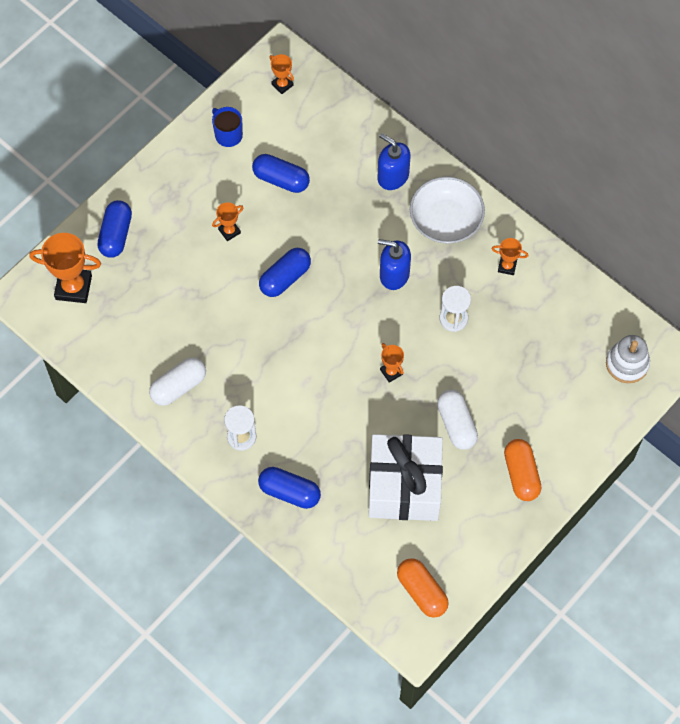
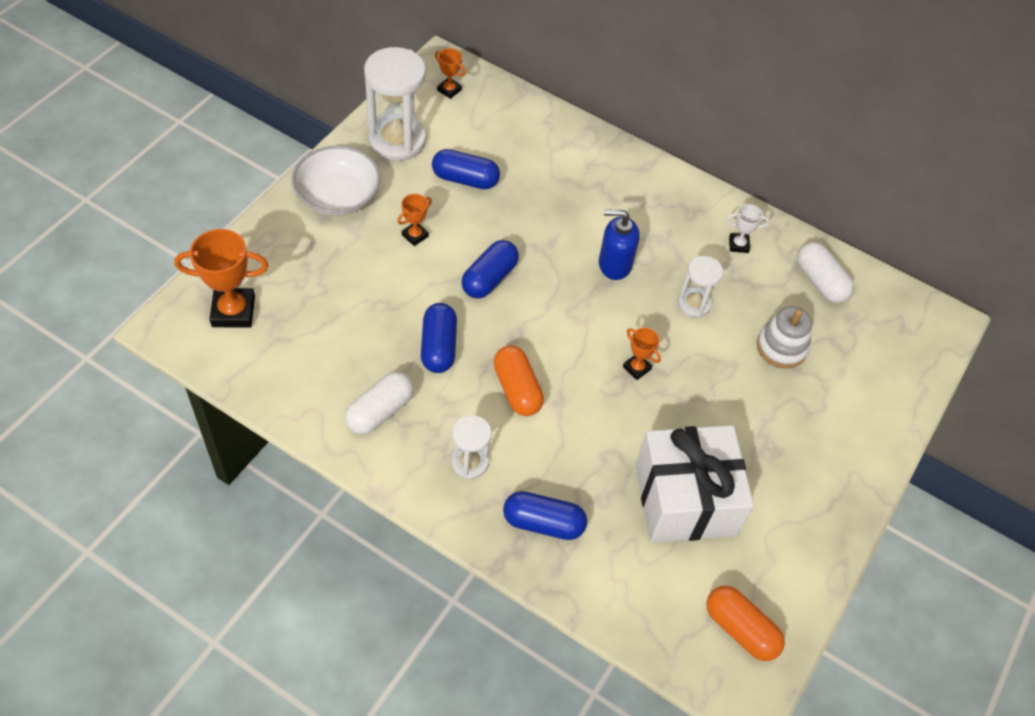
camera: 15 degrees left, 10 degrees down
(116, 235) = (280, 250): blue capsule -> blue capsule (439, 347)
(228, 135) = (397, 140): blue mug -> white hourglass
(393, 176) = (589, 167): blue soap dispenser -> none
(446, 220) = (658, 204): white bowl -> white bowl (338, 196)
(456, 424) = (728, 419): white capsule -> white capsule (820, 282)
(507, 266) = (738, 245): orange trophy -> white trophy
(521, 474) = (821, 468): orange capsule -> orange capsule (517, 389)
(627, 364) = (901, 332): white stacking toy -> white stacking toy (781, 347)

